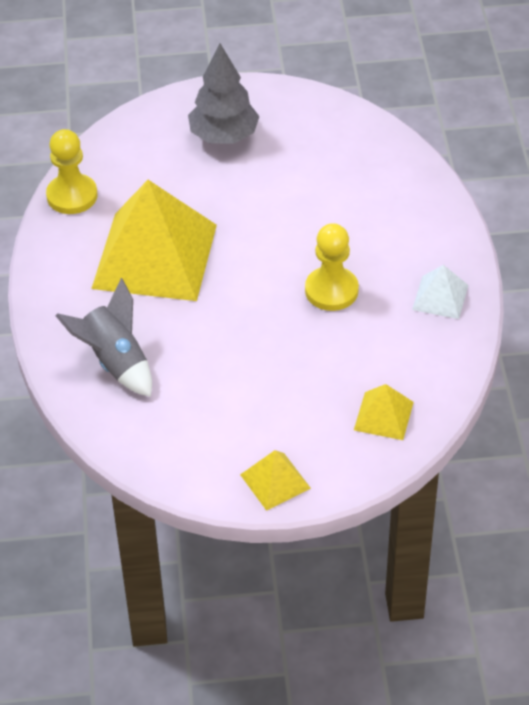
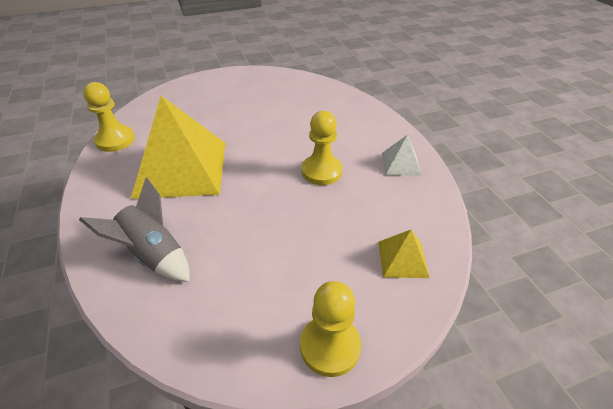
camera: 15 degrees left, 5 degrees down
(223, 136) = (220, 96): grey tree -> none
(275, 481) = (330, 346): yellow pyramid -> yellow pawn

